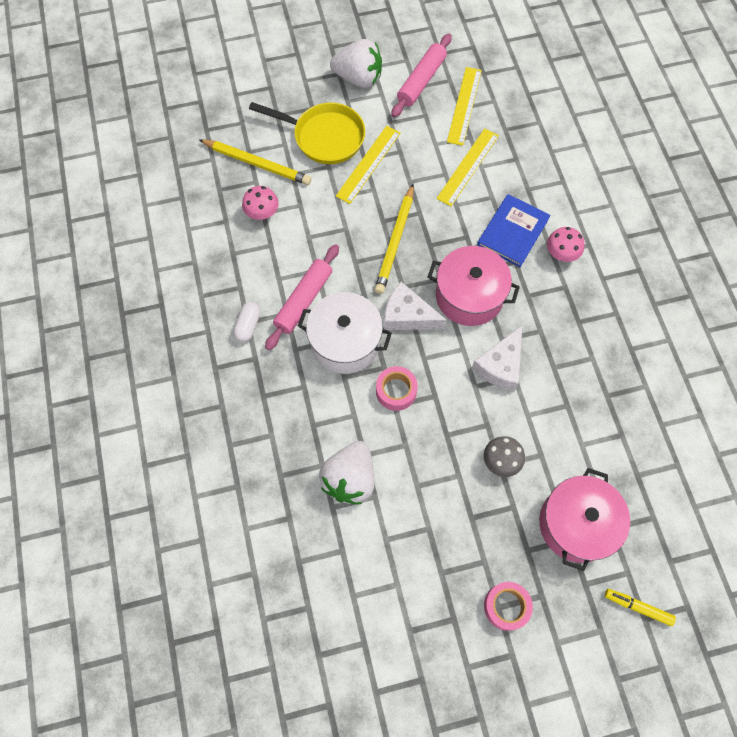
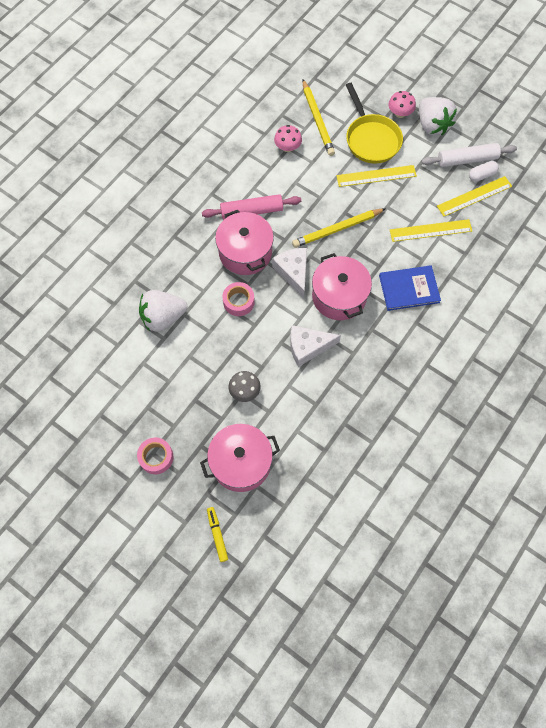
camera: 50 degrees right, 0 degrees up
(248, 325) = (210, 196): white capsule -> white capsule (481, 175)
(345, 342) = (245, 252): white pot -> pink pot
(421, 81) = (467, 159): pink rolling pin -> white rolling pin
(561, 254) = (421, 328): pink mushroom -> pink mushroom (400, 113)

